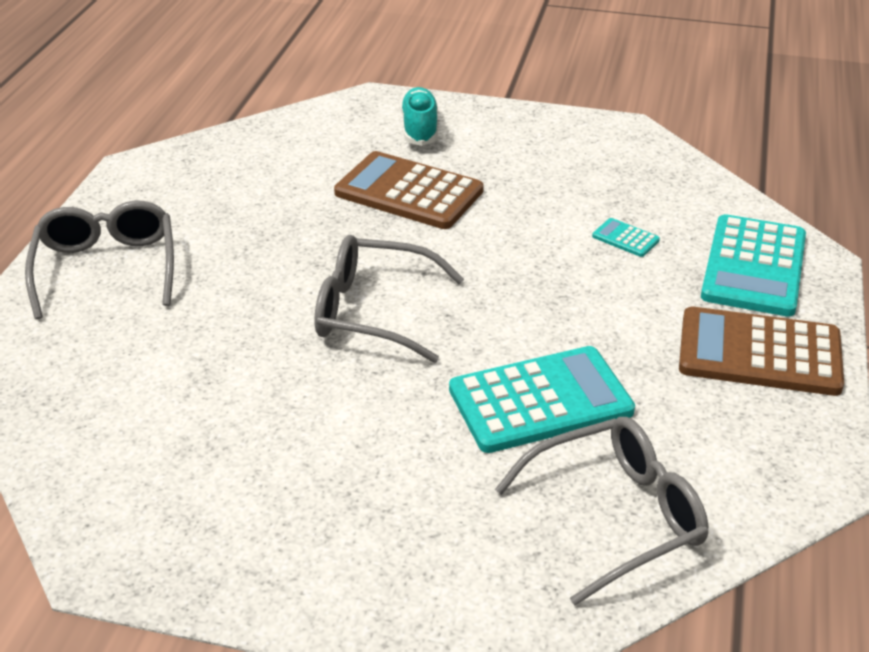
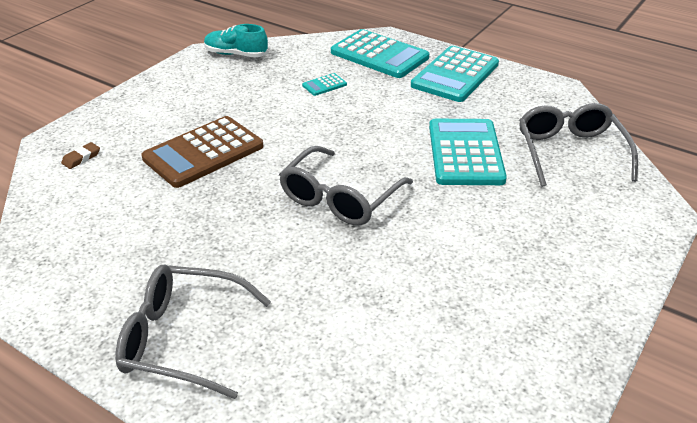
camera: 70 degrees left, 0 degrees up
(354, 124) = (81, 158): none -> brown eraser
(419, 129) = (121, 129): turquoise shoe -> turquoise shoe (236, 54)
(759, 353) = (455, 75): brown calculator -> turquoise calculator

